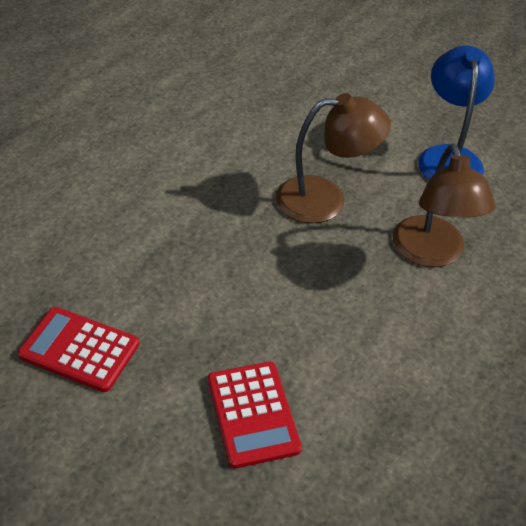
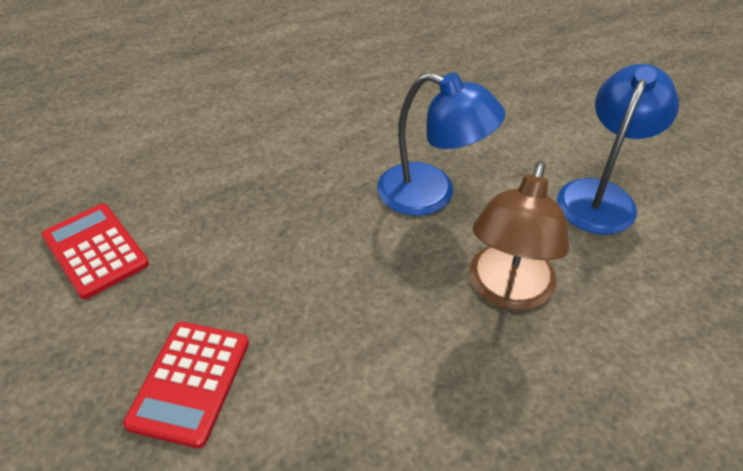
camera: 30 degrees right, 0 degrees up
(325, 199) = (431, 194): brown lamp -> blue lamp

